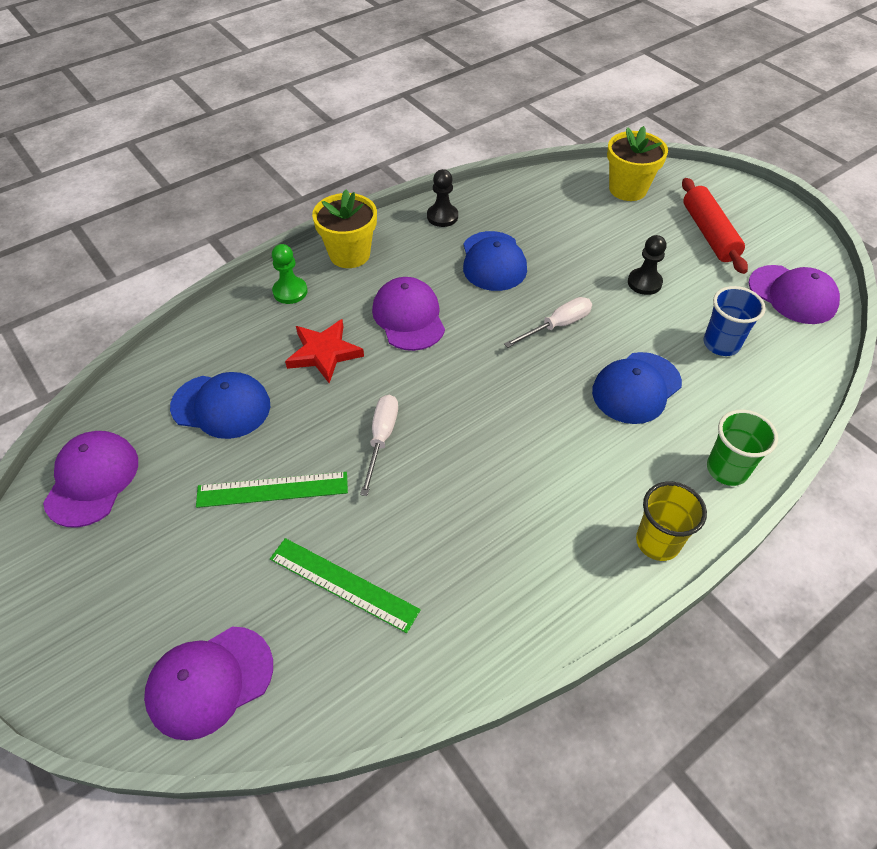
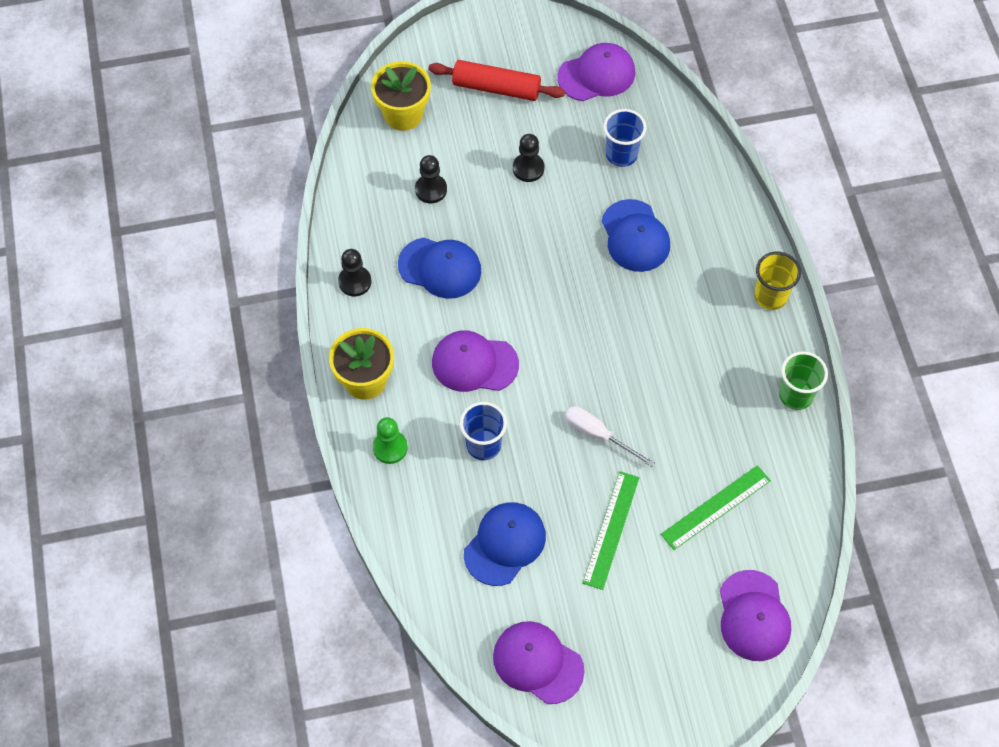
camera: 65 degrees left, 10 degrees up
(324, 353) = (483, 445): red star -> blue cup
(557, 326) = (543, 257): white screwdriver -> none
(568, 229) = (431, 189): none -> black pawn
(727, 469) = (734, 221): green cup -> green cup (796, 395)

